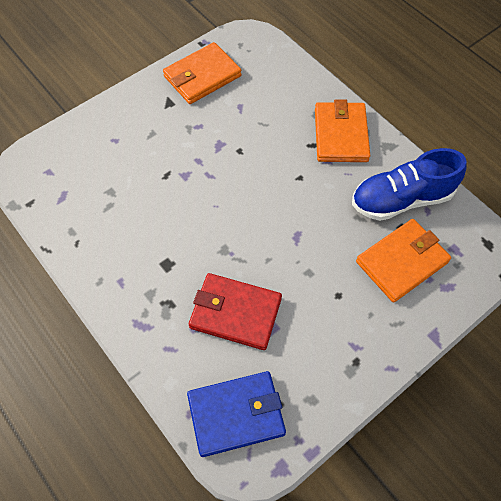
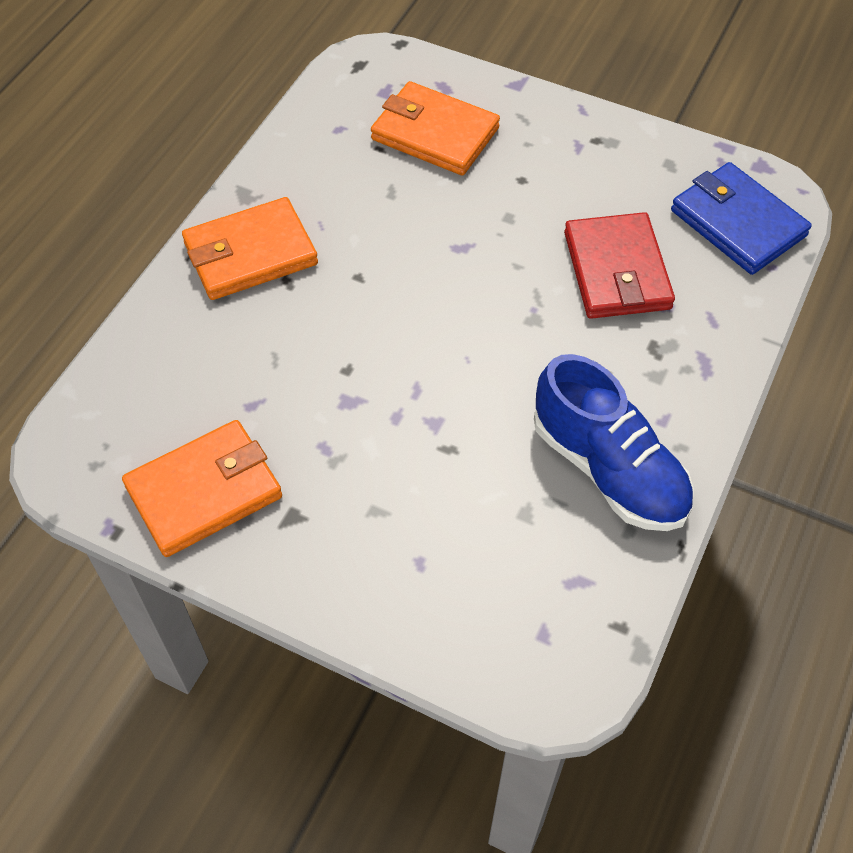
camera: 115 degrees left, 5 degrees down
(202, 76) = (204, 491): orange wallet -> orange wallet turned 60 degrees counterclockwise
(401, 199) = (335, 157): blue shoe -> blue shoe (608, 469)

